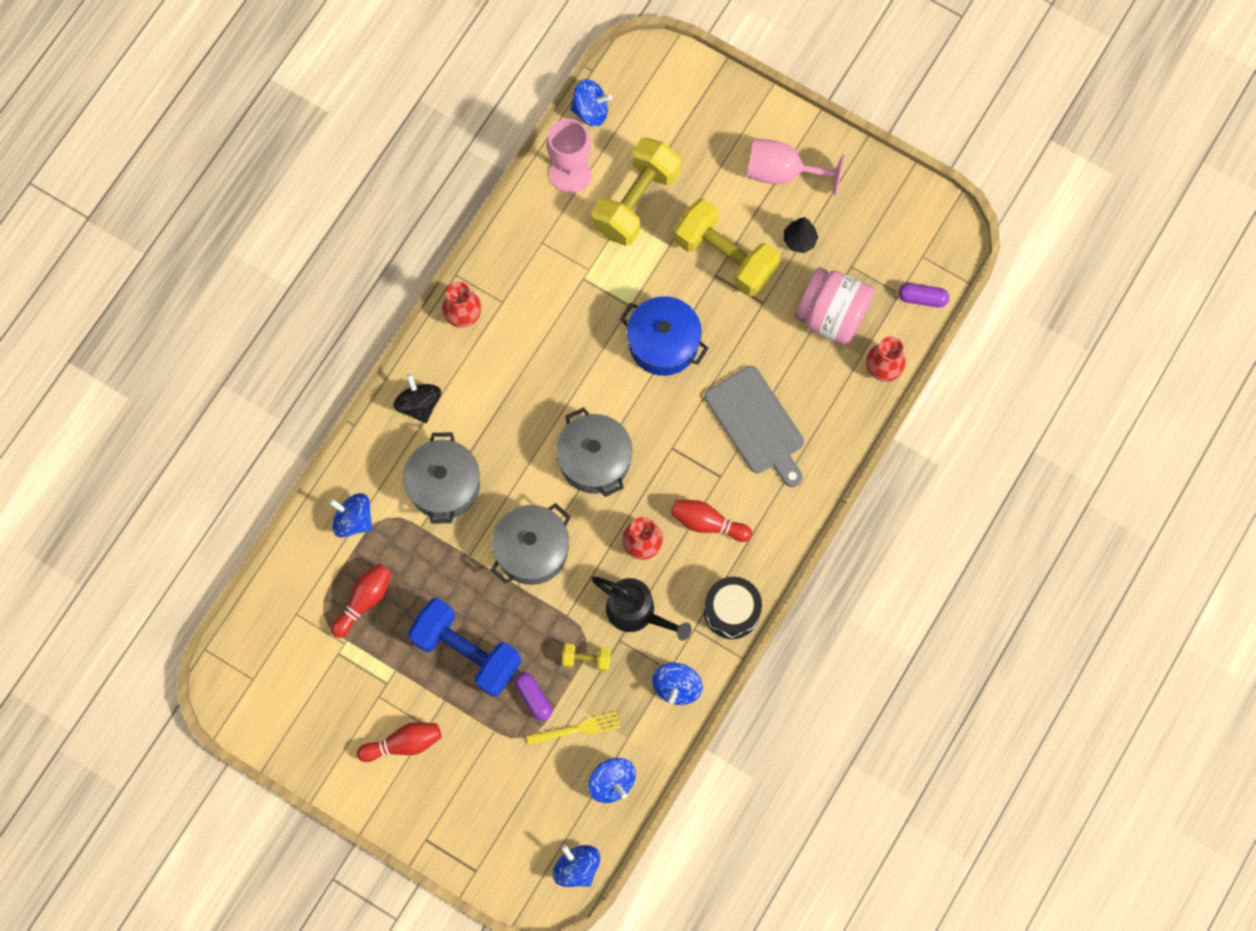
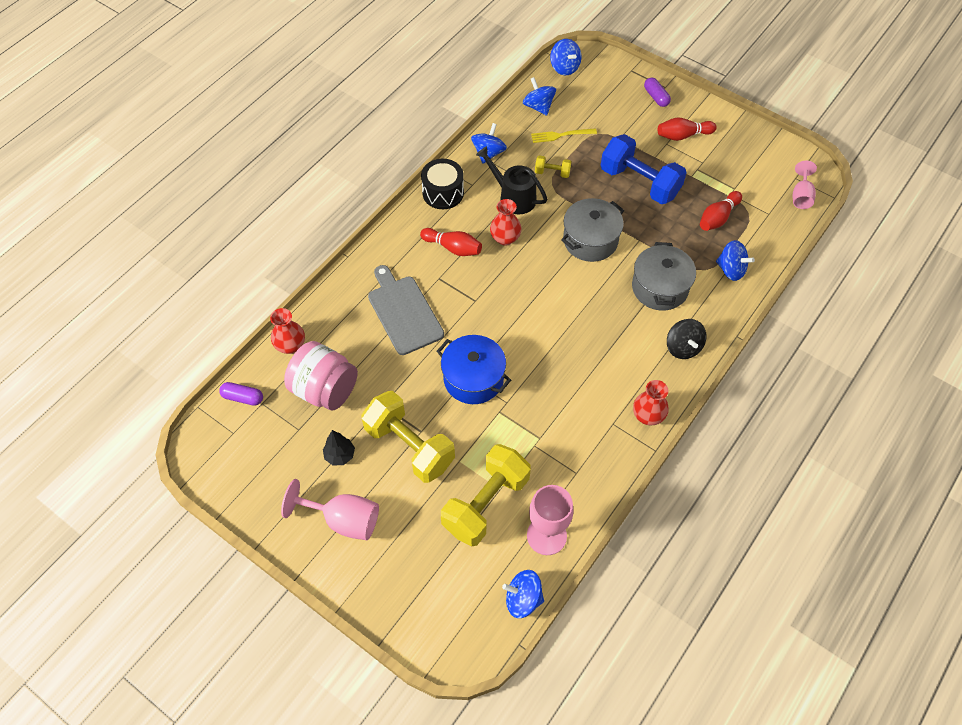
camera: 175 degrees left, 15 degrees down
(249, 647) = (801, 196): none -> pink goblet
(533, 698) = (591, 154): purple capsule -> purple capsule (656, 97)
(594, 460) = (538, 296): grey pot -> none

